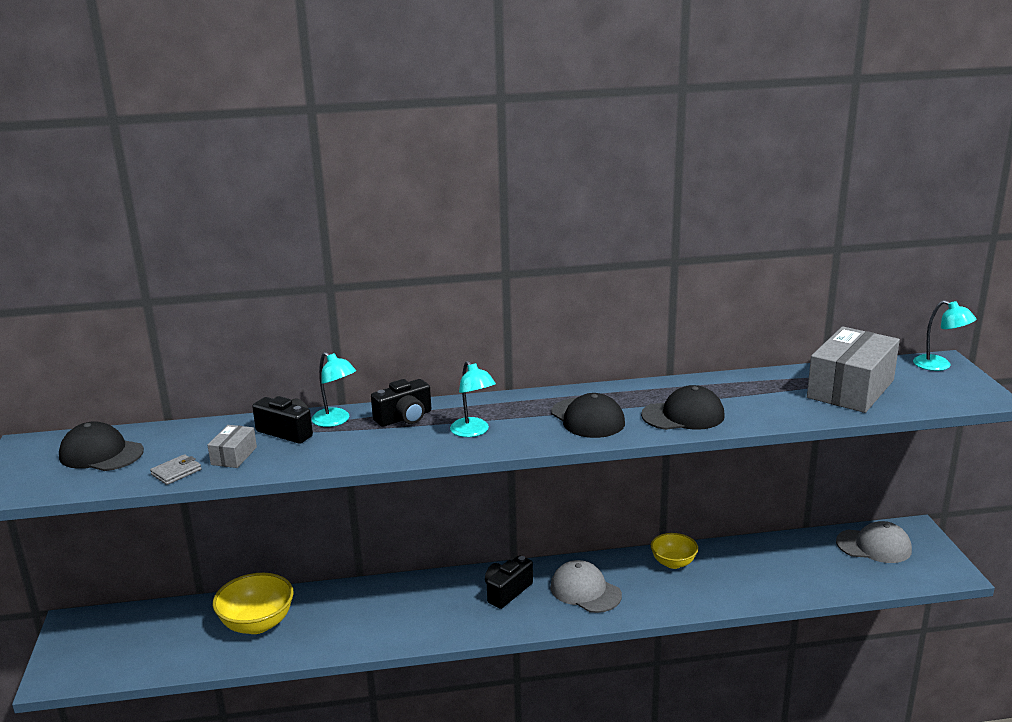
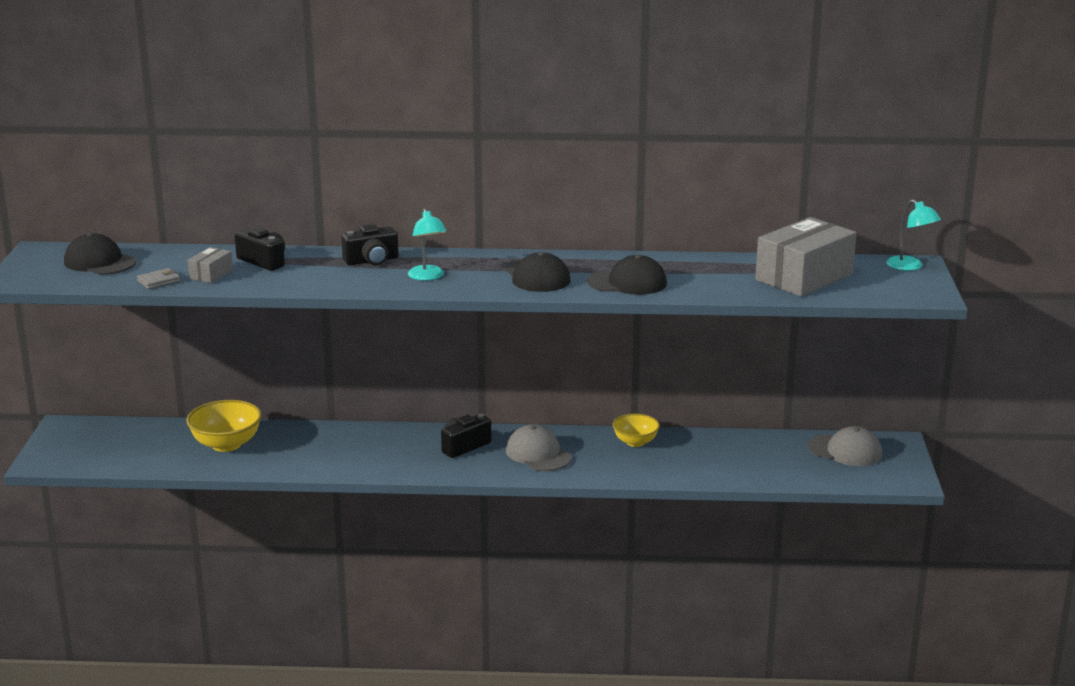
camera: 10 degrees right, 0 degrees up
(336, 421) = (310, 257): turquoise lamp -> none

